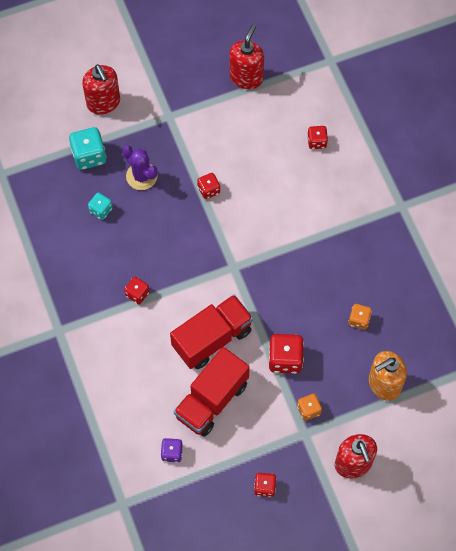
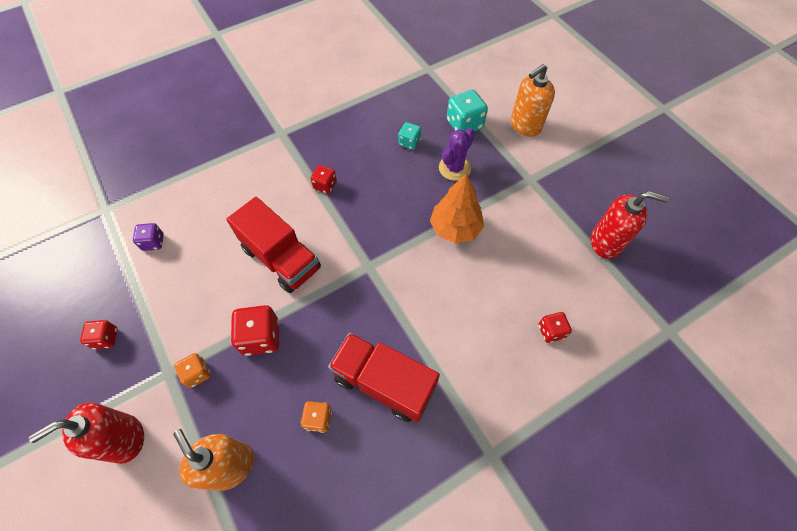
camera: 80 degrees right, 5 degrees down
(103, 103) = (525, 125): red soap dispenser -> orange soap dispenser
(208, 190) = (455, 228): red dice -> orange tree
(211, 400) = (211, 269): red truck -> red truck (383, 382)

